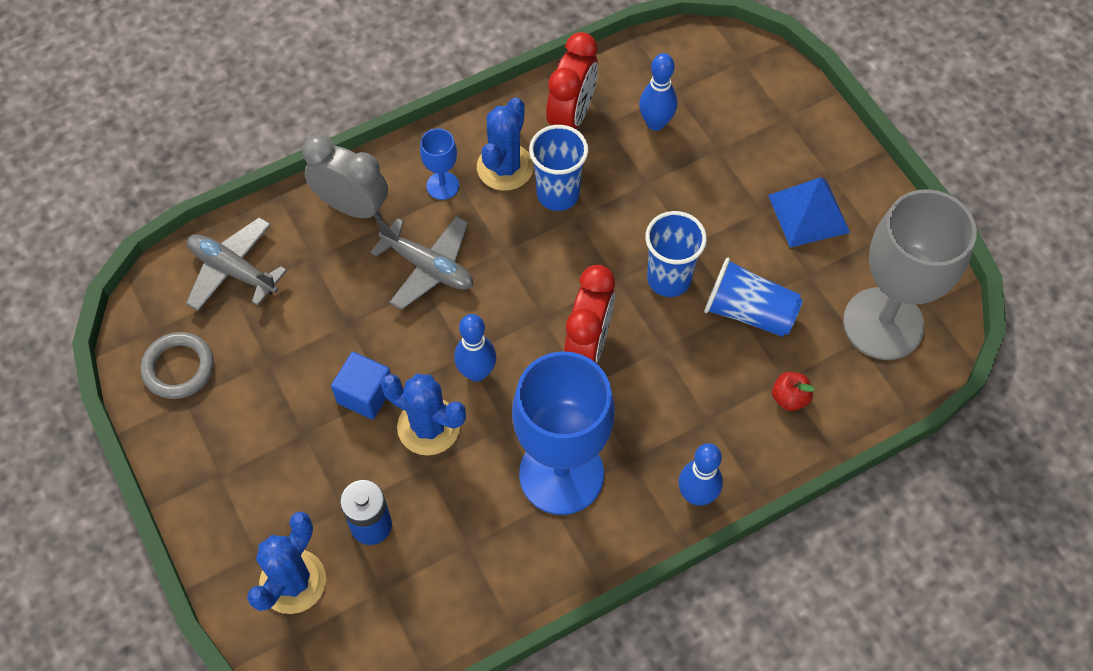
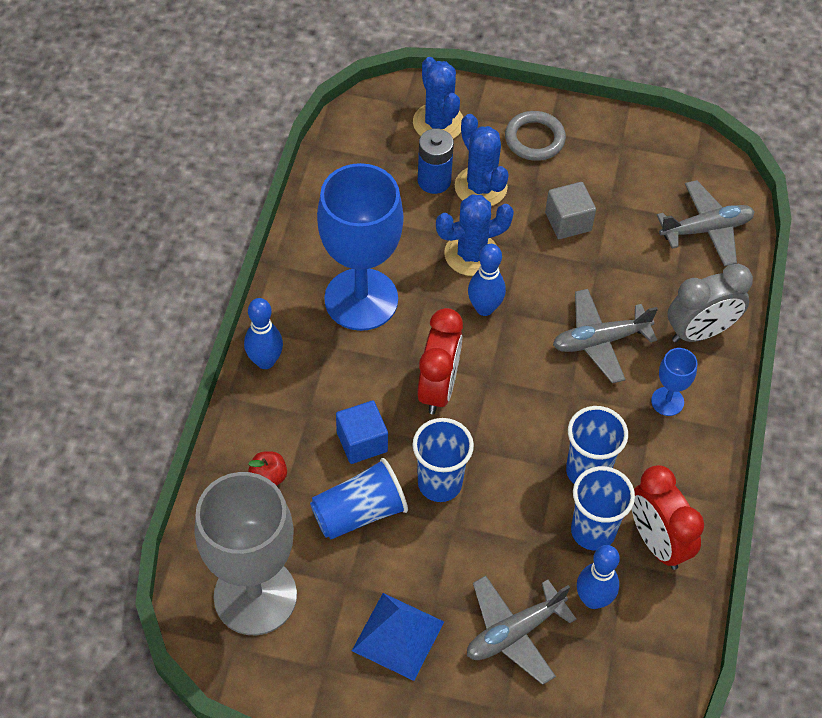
camera: 130 degrees right, 5 degrees down
(179, 368) = (651, 156): grey ring -> grey ring (534, 139)
(320, 378) = (568, 221): none -> grey cube
(365, 394) = (531, 237): blue cube -> blue cube (362, 442)
(505, 167) = (647, 455): blue cactus -> blue cactus (480, 187)
(588, 345) = (438, 388): red clock -> red clock turned 135 degrees counterclockwise
(603, 158) = (593, 531): none -> blue cup
(729, 150) = (514, 632): none -> grey plane

